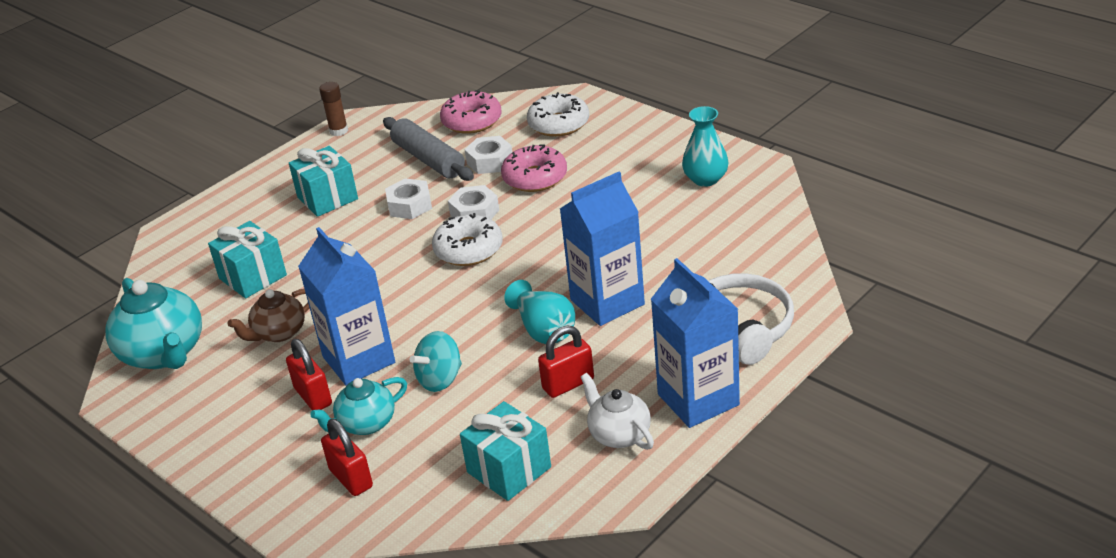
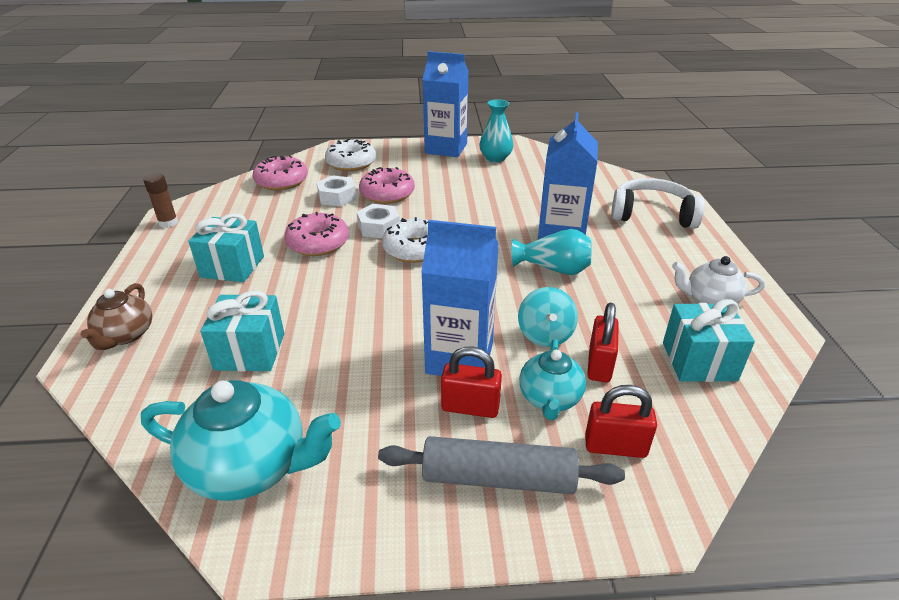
camera: 50 degrees left, 0 degrees up
(279, 333) = (352, 379): brown teapot -> brown teapot (126, 335)
(409, 205) = (318, 243): white nut -> pink donut
(428, 159) = (284, 212): grey rolling pin -> grey rolling pin (498, 478)
(568, 384) = (628, 290): red padlock -> red padlock (599, 365)
(698, 399) = (707, 258): blue carton -> blue carton (446, 148)

